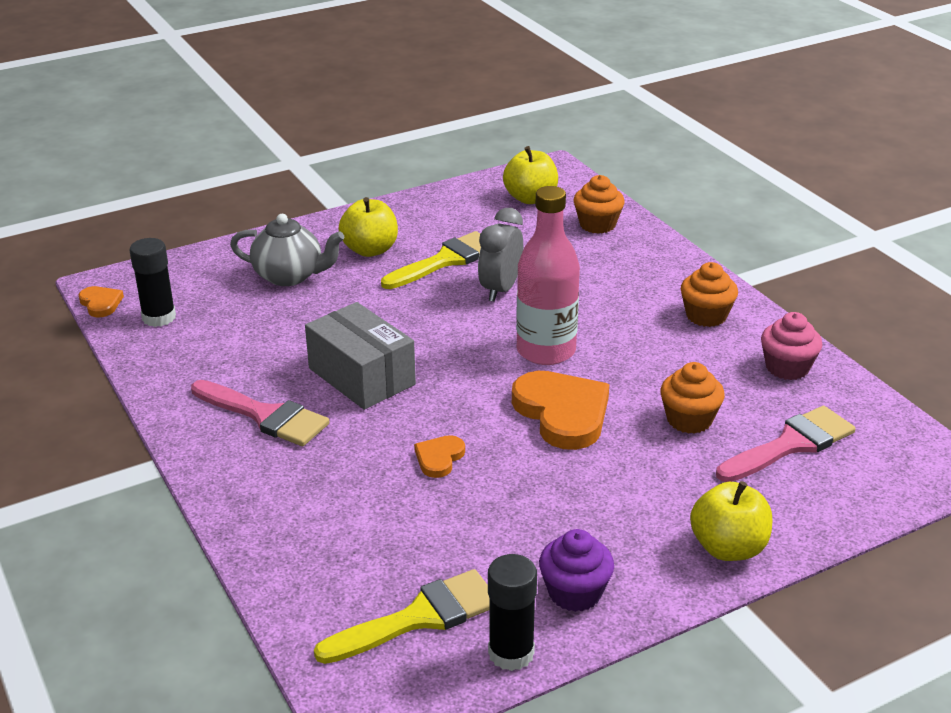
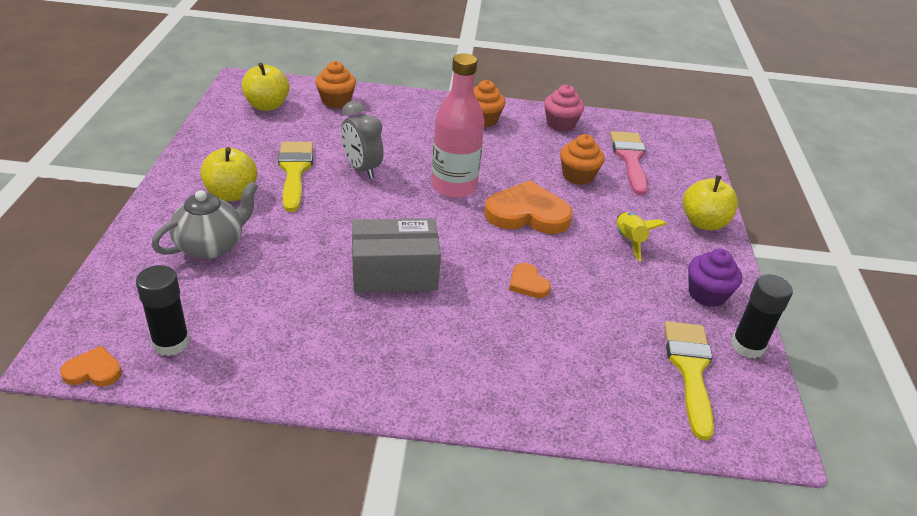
camera: 60 degrees left, 5 degrees up
(265, 416) = (392, 342): pink brush -> none
(606, 501) = (629, 241): none -> yellow rocket

